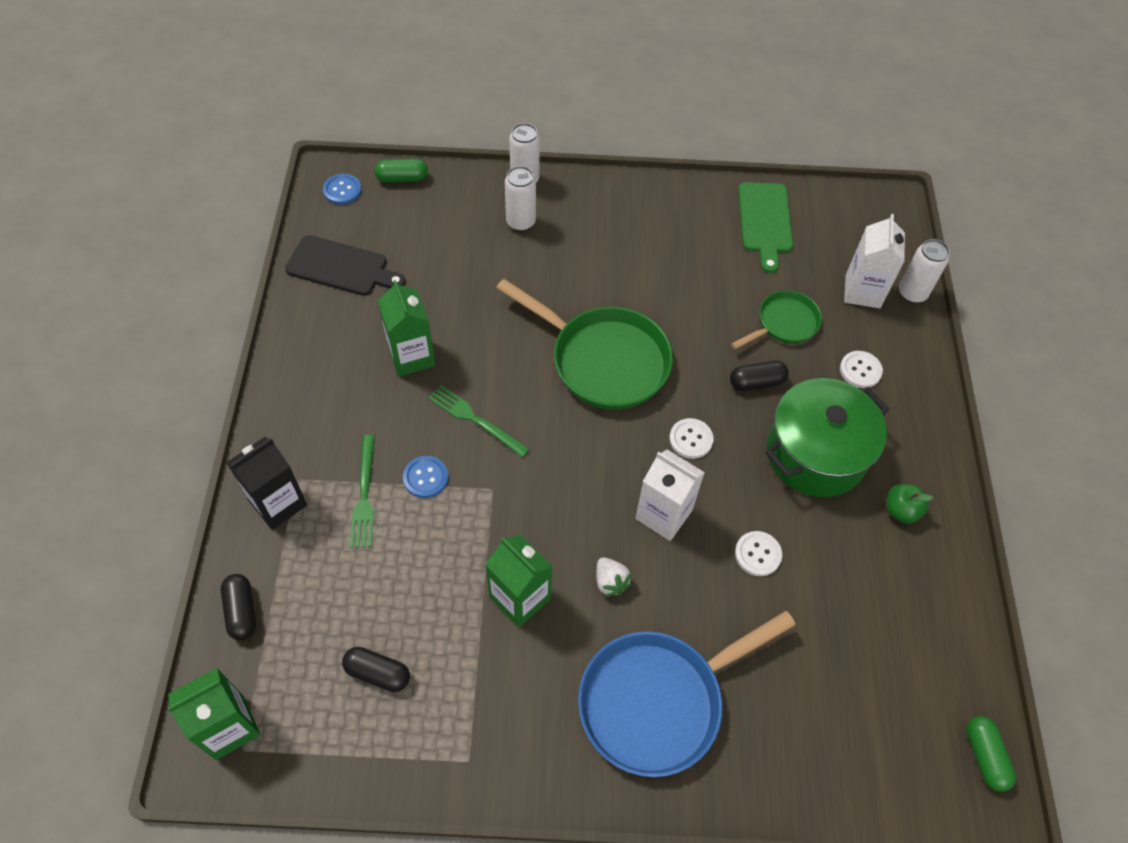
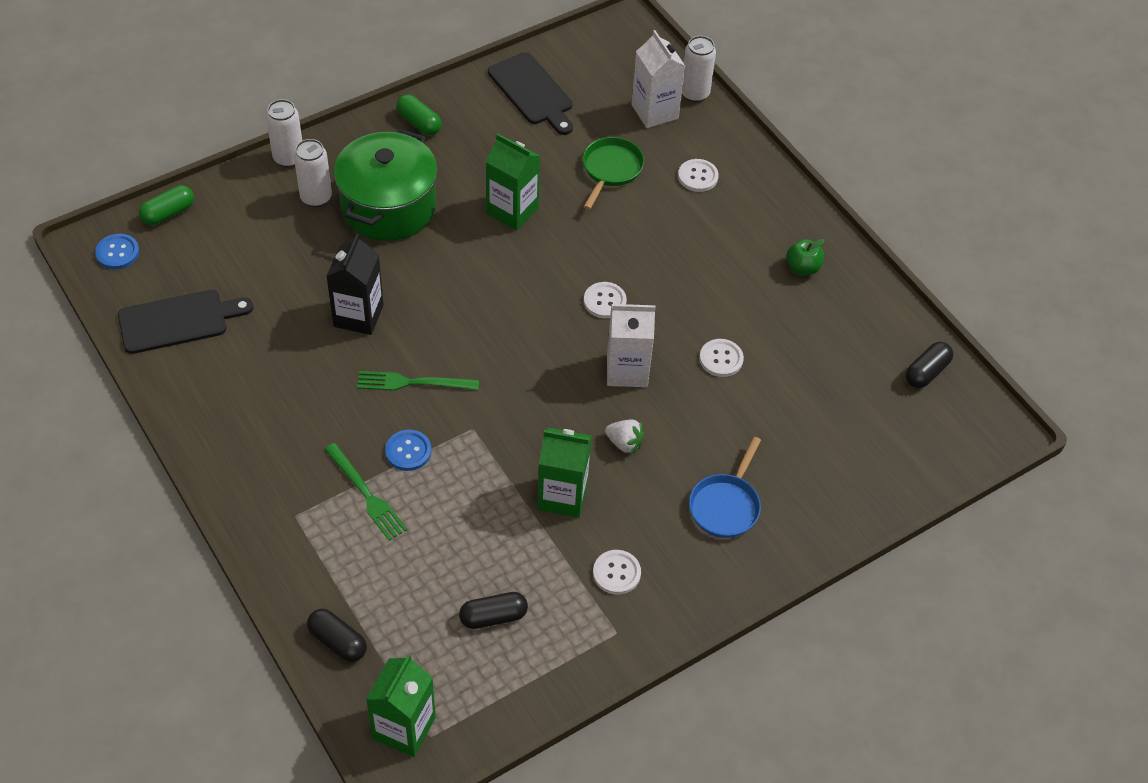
camera: 35 degrees left, 5 degrees down
(278, 503) = (294, 543): black carton -> black carton (358, 316)
(411, 356) = (312, 362): green carton -> green carton (512, 211)
(511, 702) = (616, 573): none -> white button
(603, 360) = (484, 277): green pan -> none
(658, 701) = (725, 505): blue pan -> blue pan, size x0.55
(756, 382) = (623, 228): black capsule -> black capsule (926, 372)
(765, 221) = (532, 92): green cutting board -> black cutting board
(815, 454) = (710, 260): green pot -> green pot (388, 206)
(984, 756) = (975, 405): green capsule -> green capsule (419, 123)

